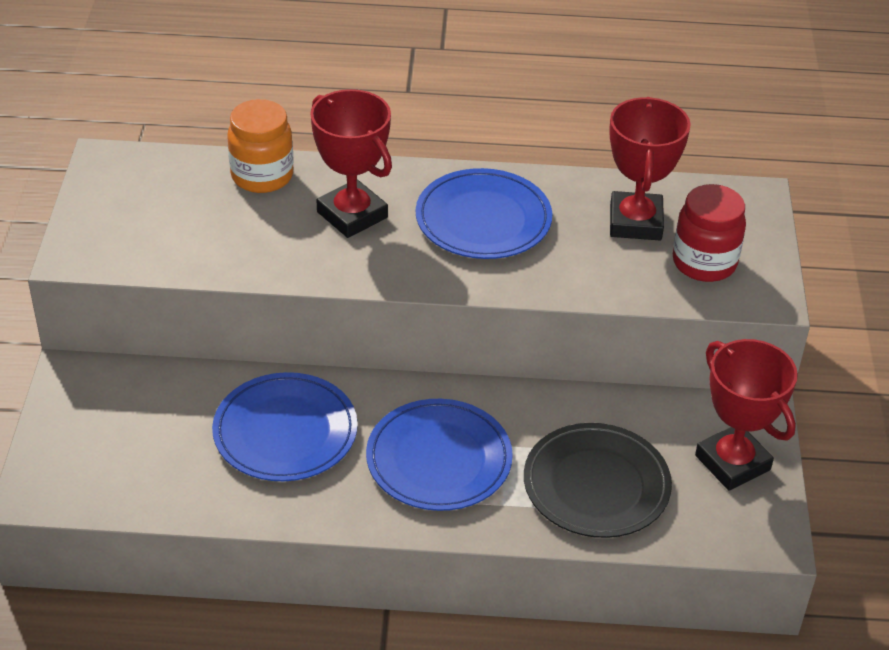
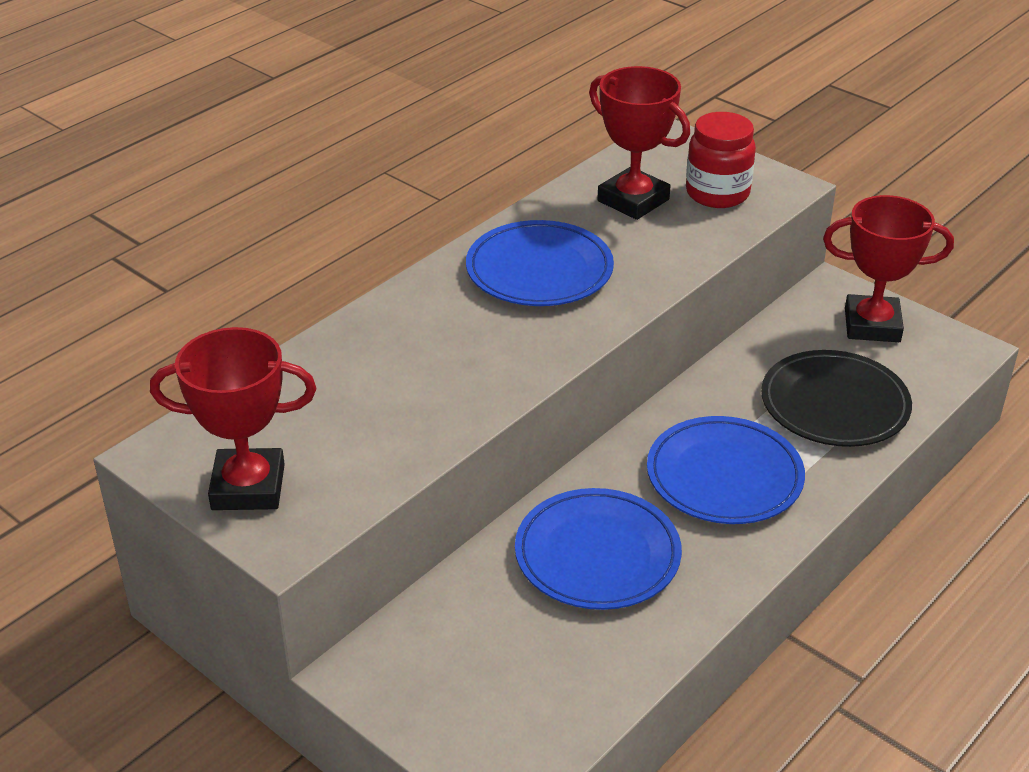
camera: 50 degrees left, 5 degrees down
(262, 176) = (321, 363): orange jar -> none
(352, 215) = (445, 336): red trophy -> red trophy (248, 487)

